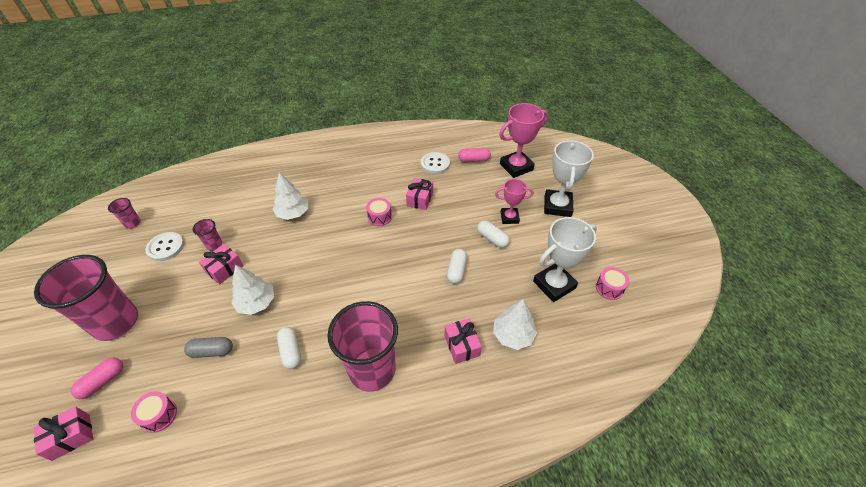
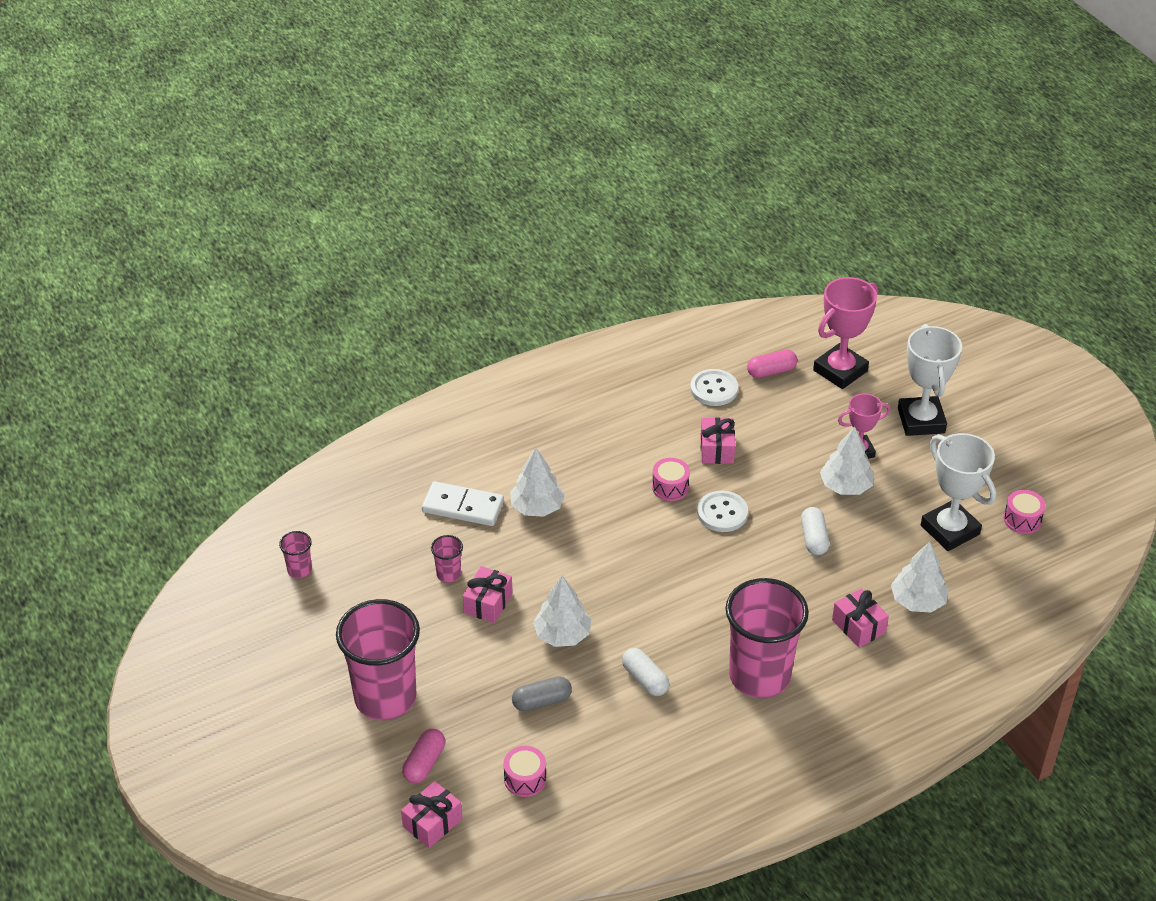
camera: 15 degrees left, 5 degrees down
(166, 247) = (378, 592): white button -> white button (722, 513)
(250, 204) = (463, 507): none -> white domino
(492, 239) = (845, 486): white capsule -> white tree
(554, 285) = (950, 530): white trophy -> white trophy turned 75 degrees counterclockwise

